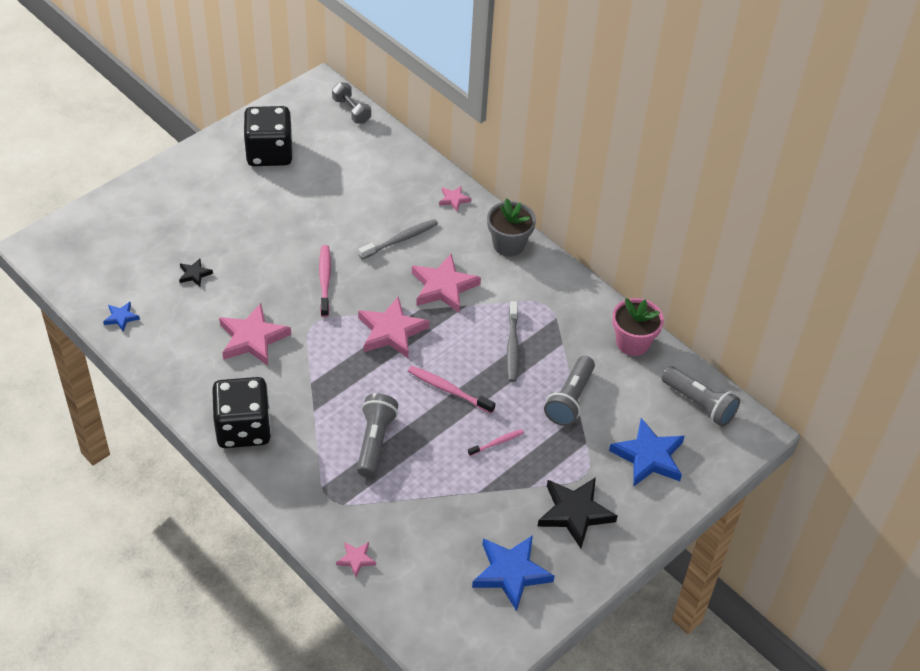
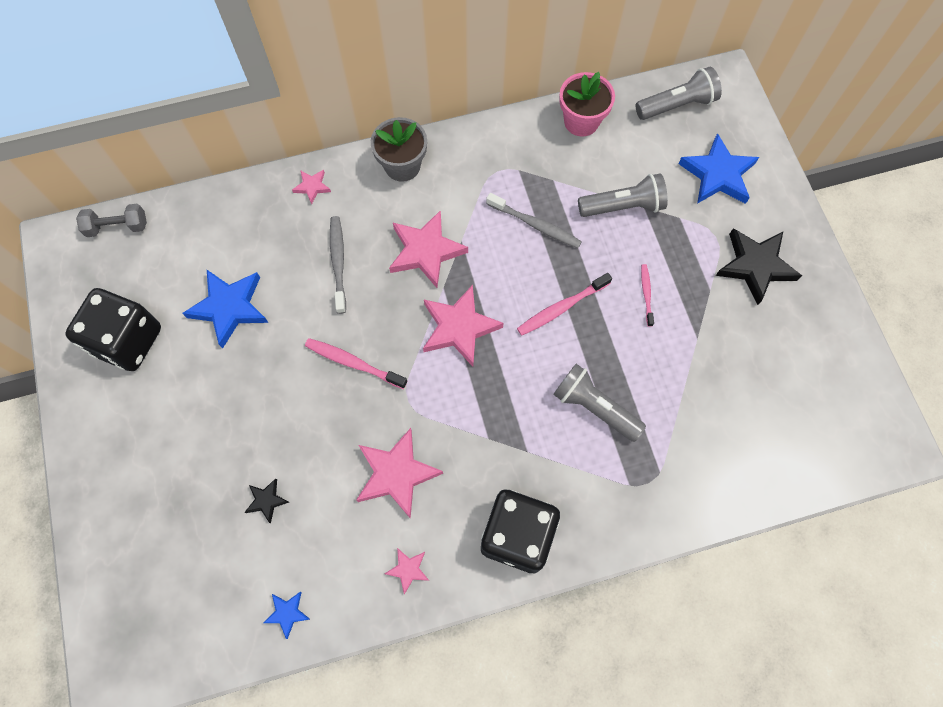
camera: 60 degrees left, 20 degrees up
(356, 559) = (732, 489): pink star -> pink star (408, 569)
(511, 573) = (800, 353): blue star -> blue star (229, 308)
(570, 399) = (623, 206): grey flashlight -> grey flashlight turned 60 degrees counterclockwise

